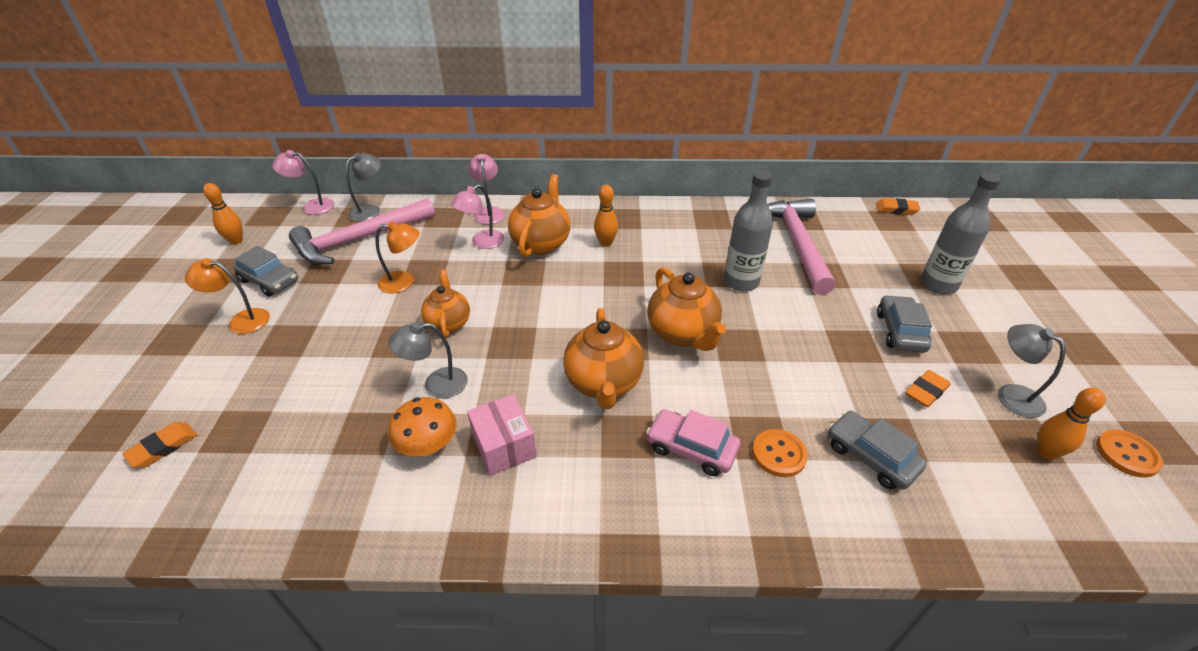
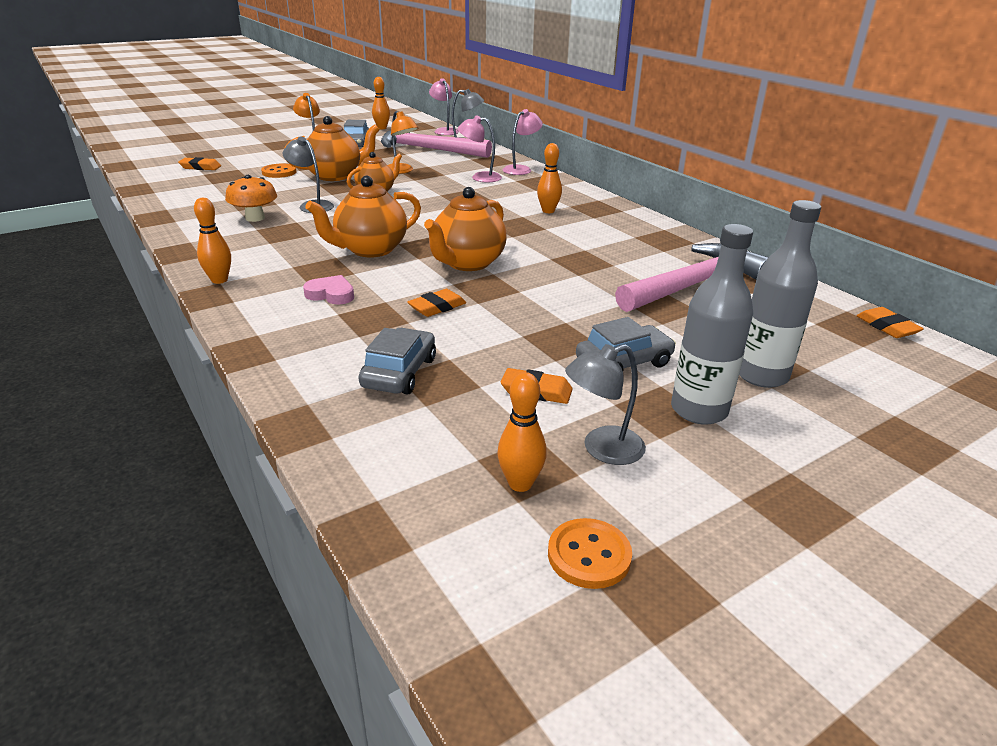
camera: 55 degrees right, 10 degrees down
(504, 446) = (274, 236): pink box -> none
(541, 243) = (509, 193): orange teapot -> orange teapot (335, 176)
(594, 531) = (219, 280): none -> orange bowling pin
(691, 449) = (331, 294): pink car -> pink heart
(741, 282) = (581, 271): grey bottle -> grey bottle (699, 410)
(761, 388) = (437, 307): none -> orange eraser
(779, 454) = (359, 329): orange button -> orange button (279, 172)
(1011, 395) = (602, 449): grey lamp -> grey lamp turned 135 degrees counterclockwise

